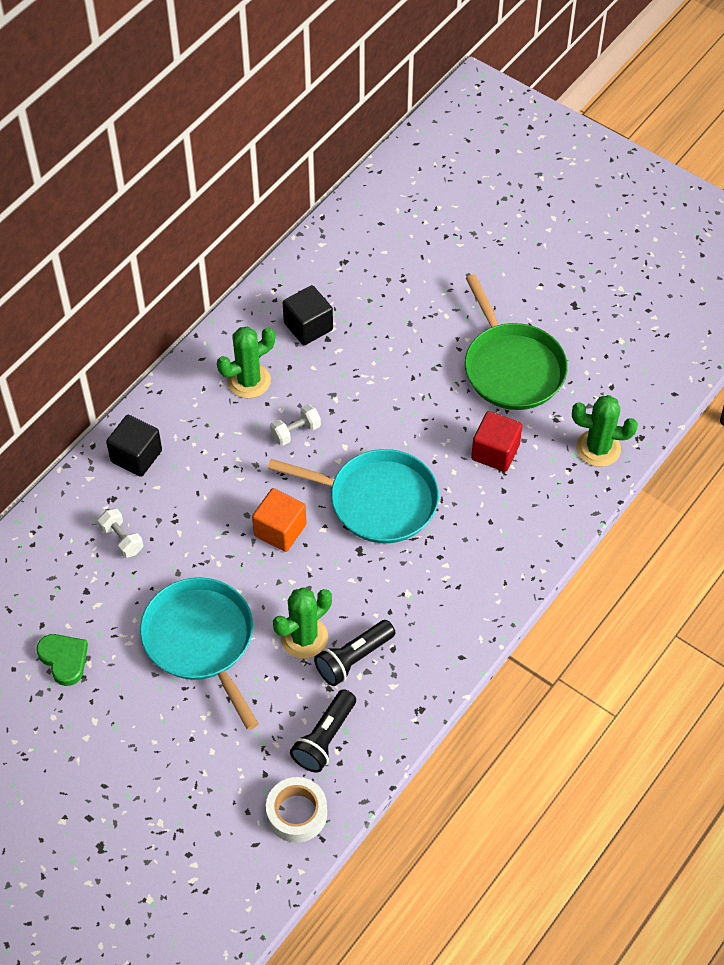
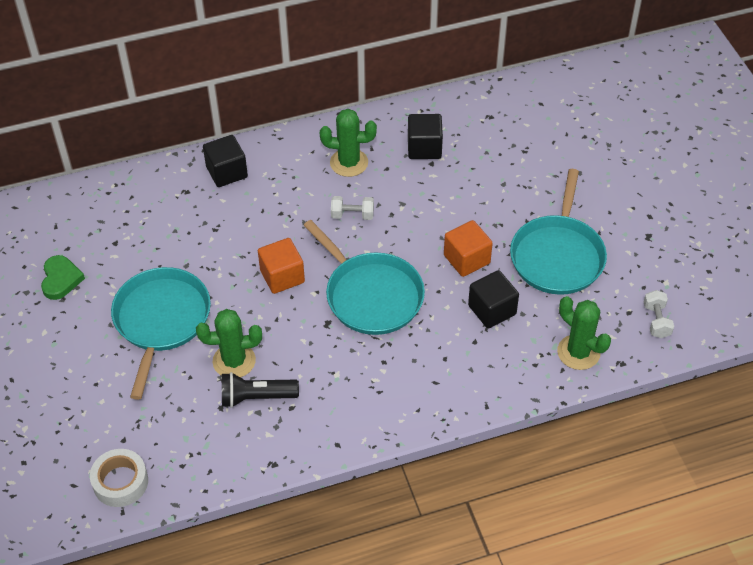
camera: 35 degrees right, 5 degrees down
(122, 539) = (168, 222): white dumbbell -> white dumbbell (656, 321)
(324, 738) = (186, 441): black flashlight -> none
(435, 416) = (466, 259): none -> orange cube
(495, 452) = (492, 310): red cube -> black cube
(512, 367) = (557, 255): green pan -> turquoise pan

